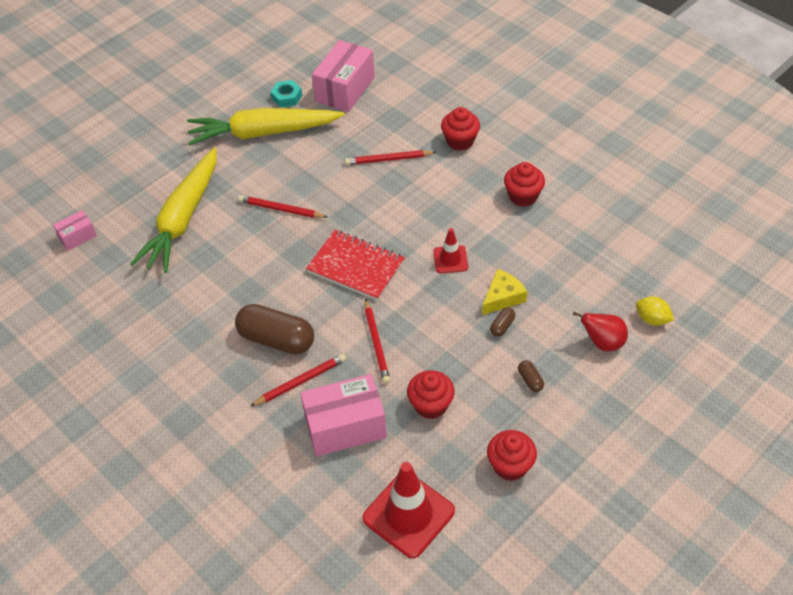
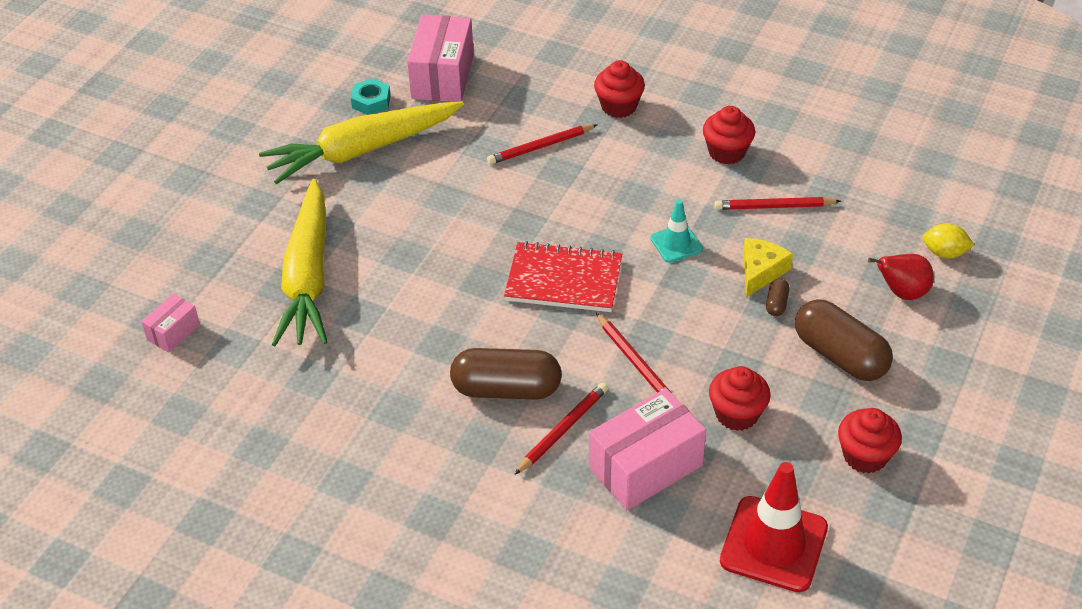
camera: 20 degrees left, 5 degrees down
(281, 209) = (432, 236): red pencil -> red pencil (774, 207)
(450, 259) = (676, 244): red traffic cone -> turquoise traffic cone
(530, 380) = (840, 355): brown capsule -> brown capsule, size x2.35

